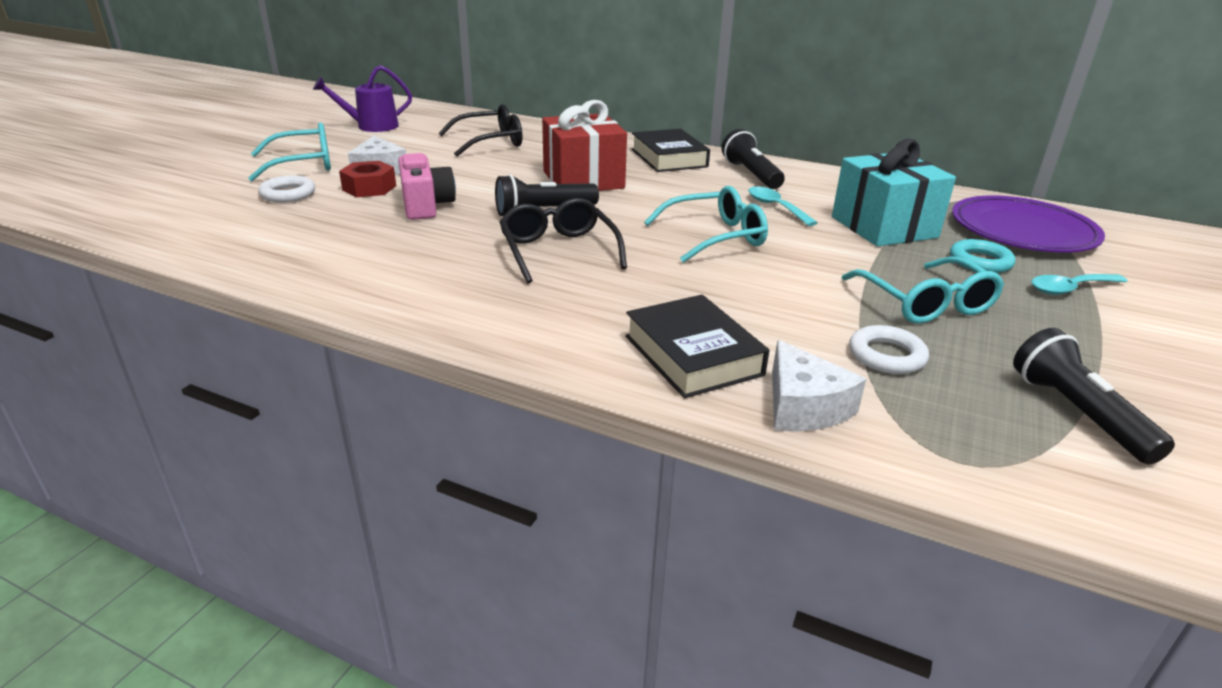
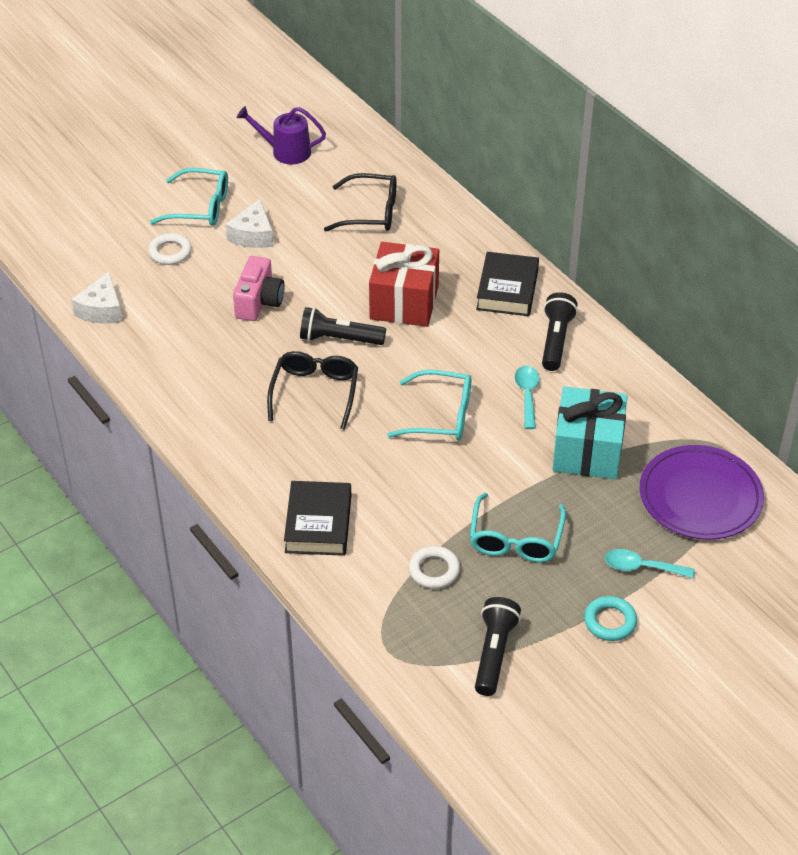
camera: 30 degrees right, 15 degrees up
(369, 188) = (231, 261): red nut -> none
(803, 406) = (344, 585): white cheese -> white cheese (102, 309)
(980, 261) = (612, 516): turquoise ring -> turquoise ring (610, 621)

